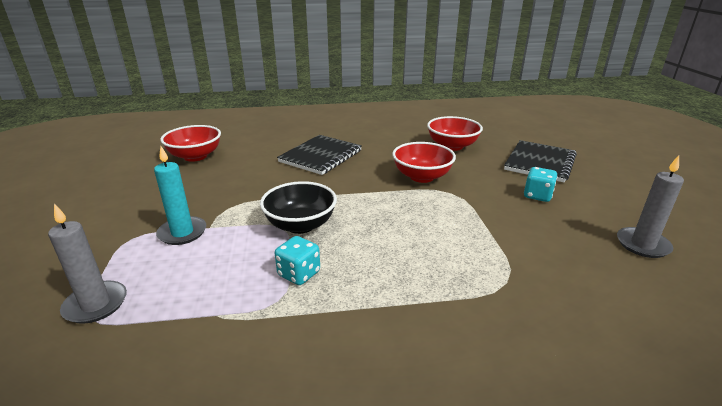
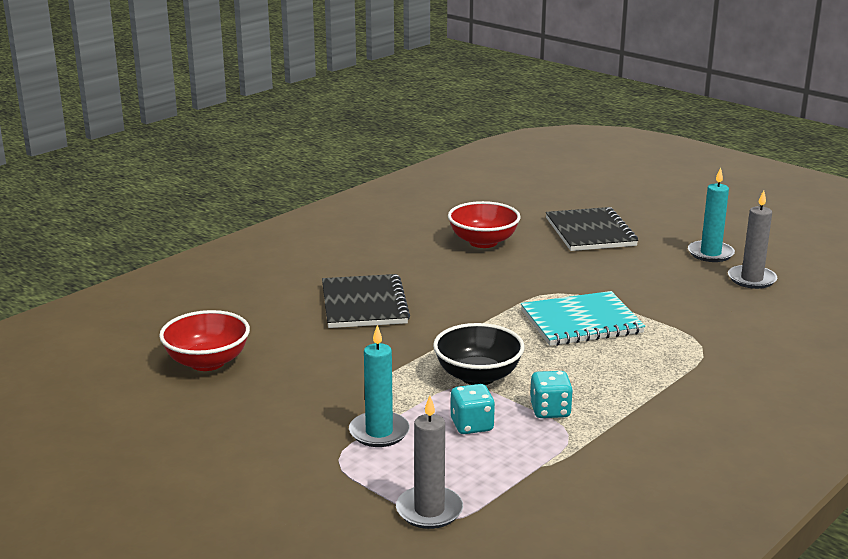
camera: 40 degrees left, 5 degrees down
(422, 177) = (508, 287): red bowl -> none
(434, 219) = (581, 322): none -> turquoise notebook
(537, 196) = (632, 267): turquoise dice -> turquoise dice (472, 425)
(627, 210) = (710, 253): none -> turquoise candle

